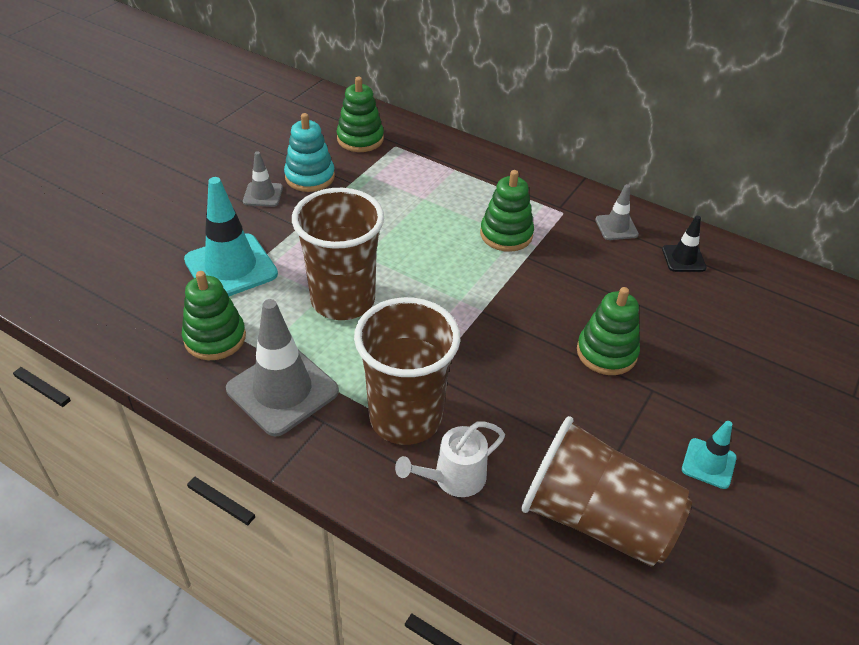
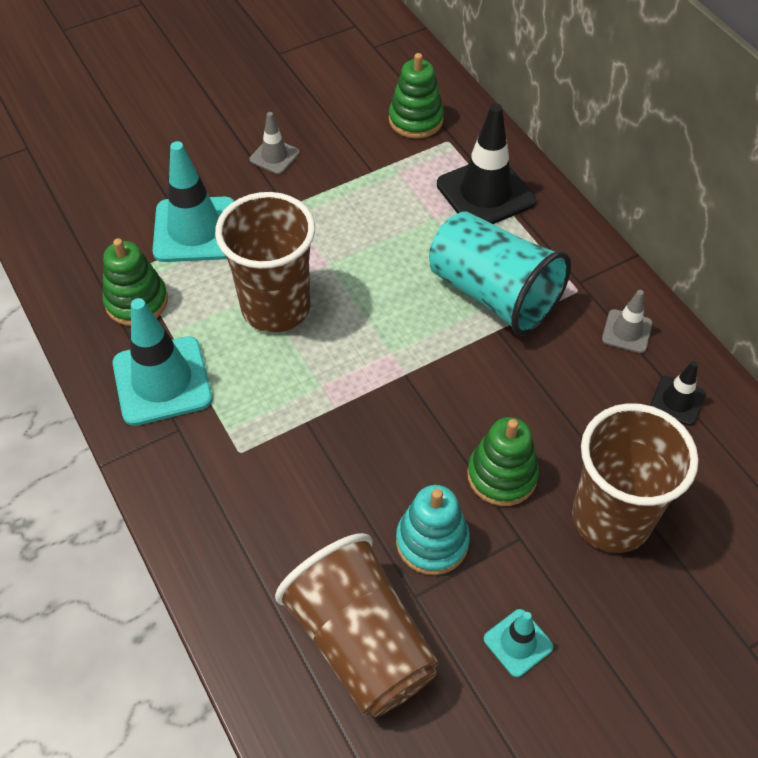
camera: 30 degrees right, 10 degrees up
(282, 390) = (162, 381): grey traffic cone -> turquoise traffic cone
(310, 177) = (333, 150): turquoise stacking toy -> turquoise stacking toy (432, 541)
(405, 418) = (253, 457): brown cup -> brown cup (611, 518)
(449, 171) = (485, 193): none -> black traffic cone
(453, 478) = (256, 538): white watering can -> none
(506, 234) = (493, 294): green stacking toy -> turquoise cup

